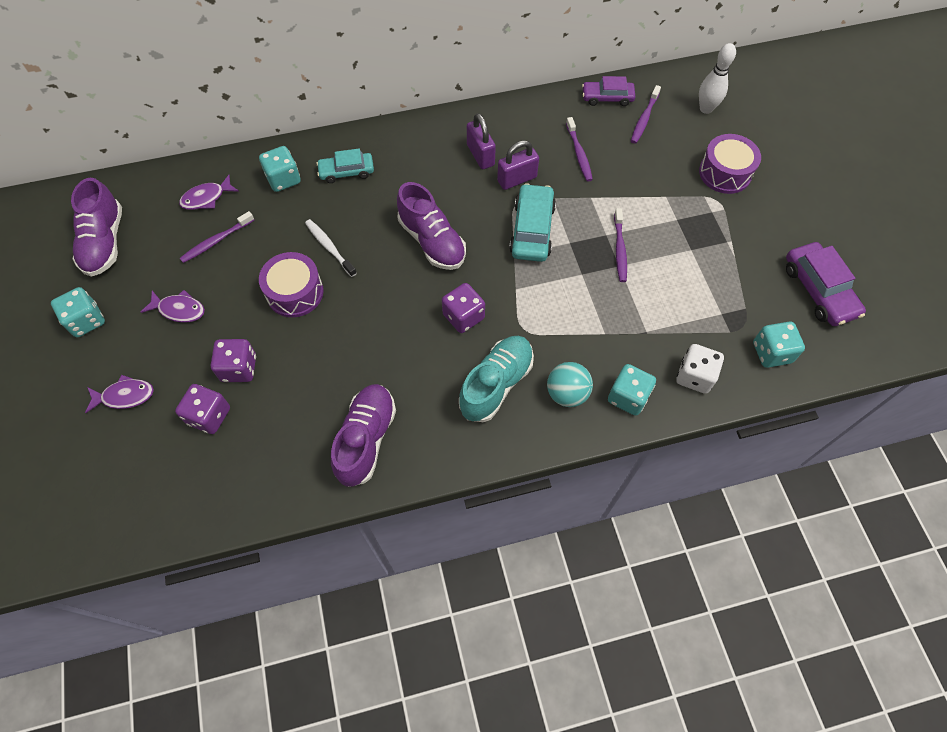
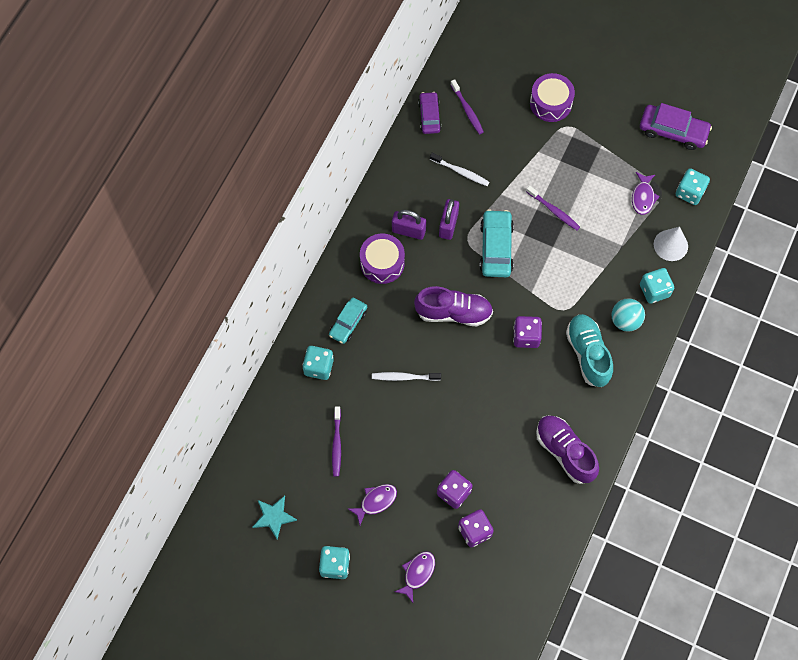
camera: 50 degrees left, 5 degrees up
(105, 242) = (274, 517): purple shoe -> turquoise star
(206, 198) = (291, 427): purple fish -> purple fish (643, 197)
(295, 292) = (423, 422): purple drum -> purple drum (382, 263)
(532, 230) = (496, 248): turquoise car -> turquoise car turned 45 degrees clockwise
(579, 153) = (460, 172): purple toothbrush -> white toothbrush
(607, 97) = (429, 116): purple car -> purple car turned 135 degrees clockwise
(694, 376) = (670, 245): white dice -> white cone
(706, 109) = (492, 68): white bowling pin -> none

